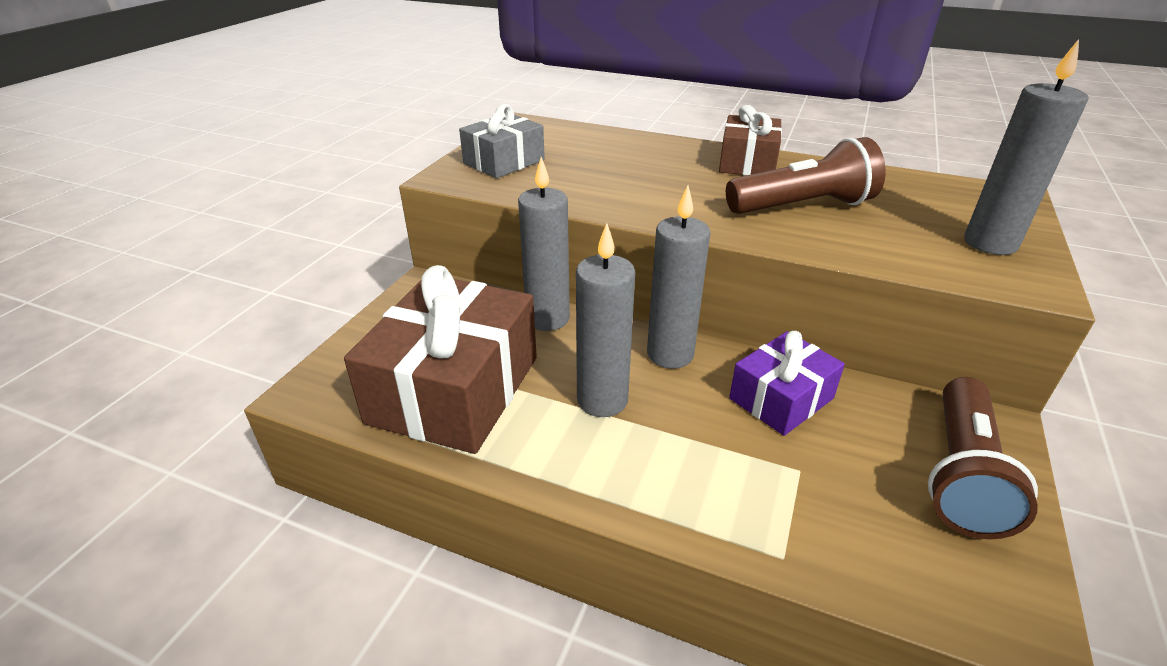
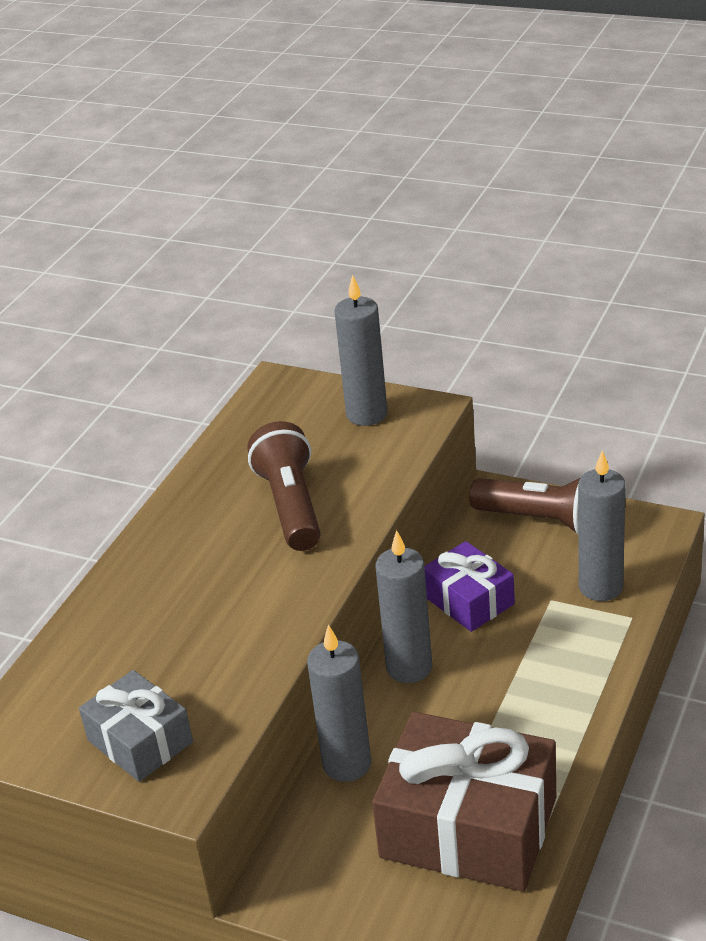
camera: 85 degrees left, 0 degrees up
(602, 400) = (478, 714): grey candle -> grey candle (600, 587)
(747, 162) = (178, 533): brown gift -> none

